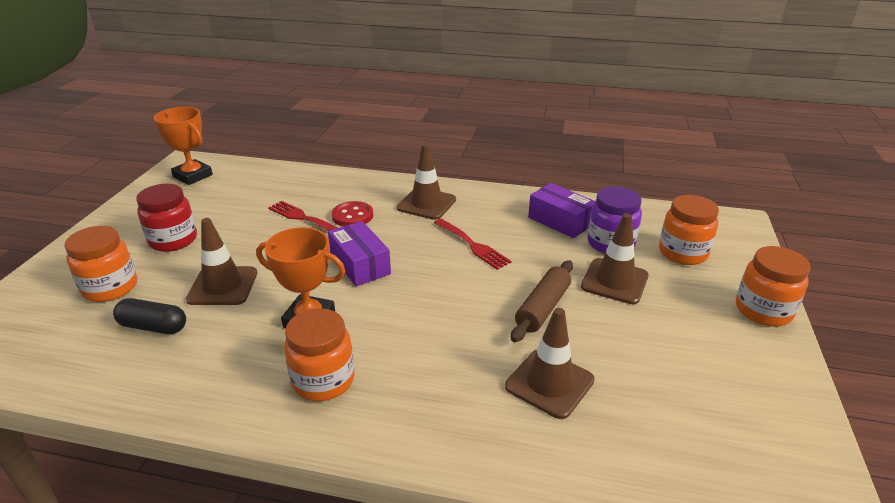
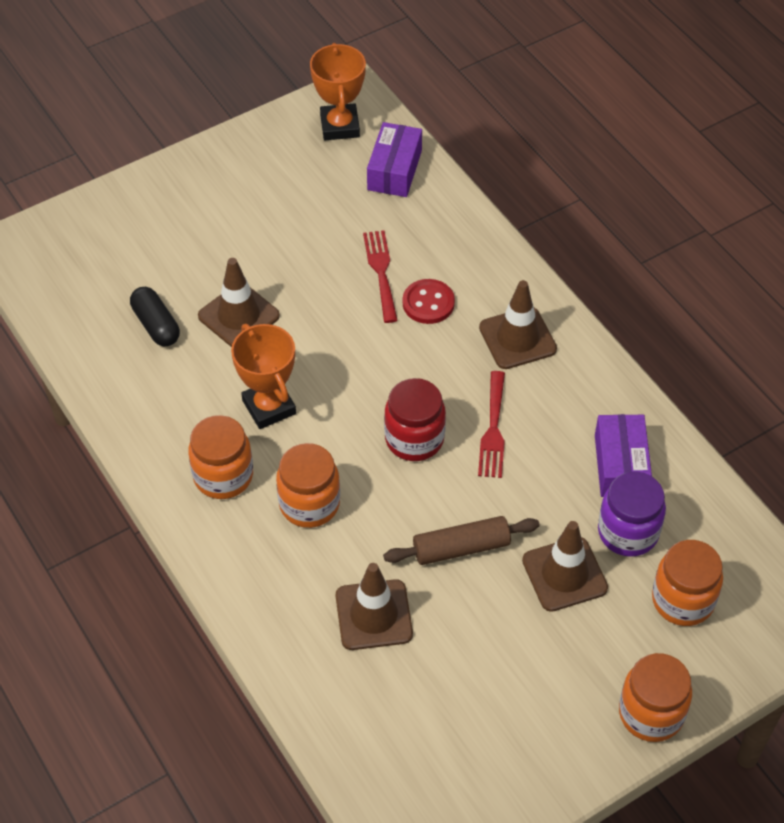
camera: 45 degrees right, 20 degrees up
(110, 288) = (158, 252): orange jar -> orange jar (309, 504)
(173, 240) = (247, 222): red jar -> red jar (414, 439)
(360, 264) = (368, 375): purple box -> purple box (394, 170)

